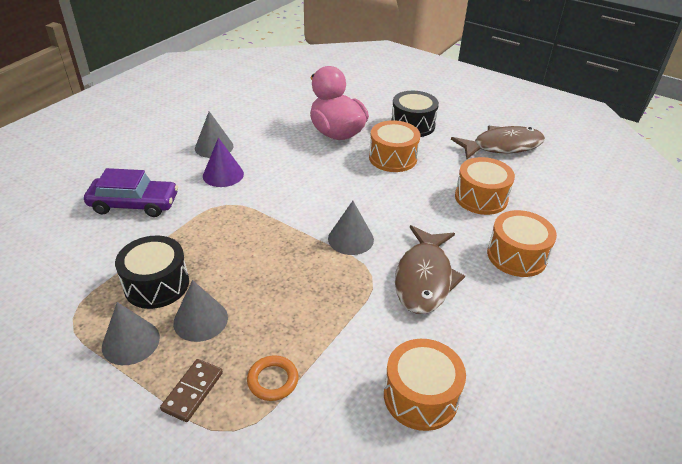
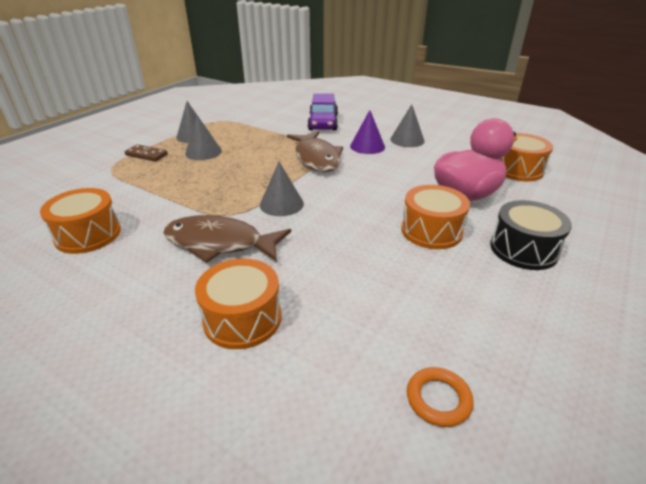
camera: 90 degrees right, 5 degrees down
(156, 284) = (240, 137): black drum -> none
(273, 380) = (140, 177): orange ring -> orange ring (438, 399)
(481, 198) = (363, 299): orange drum -> orange drum (517, 169)
(502, 146) = (519, 343): brown fish -> brown fish (316, 158)

